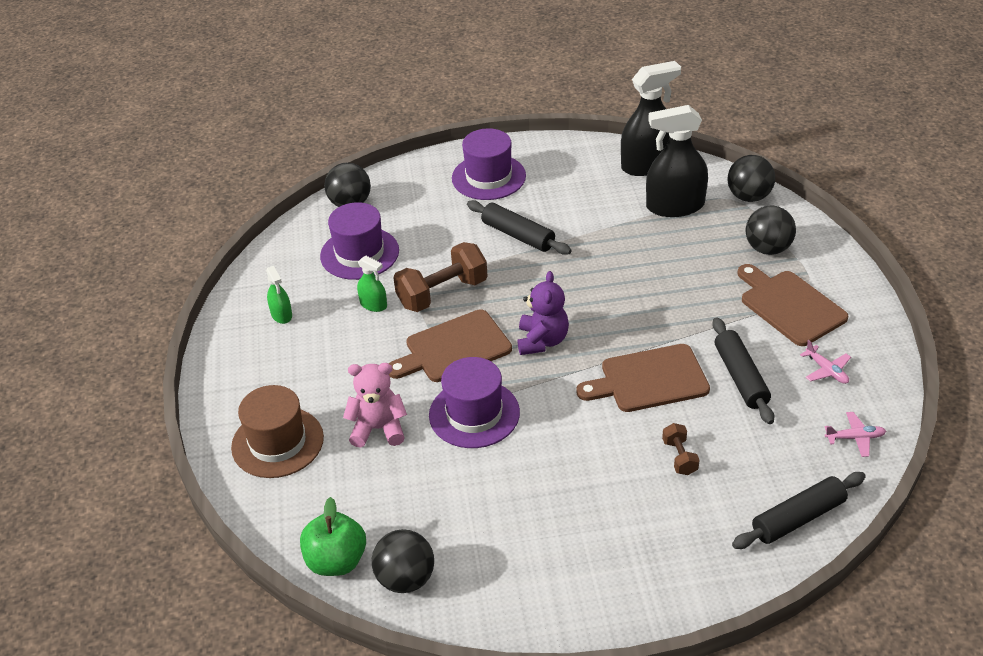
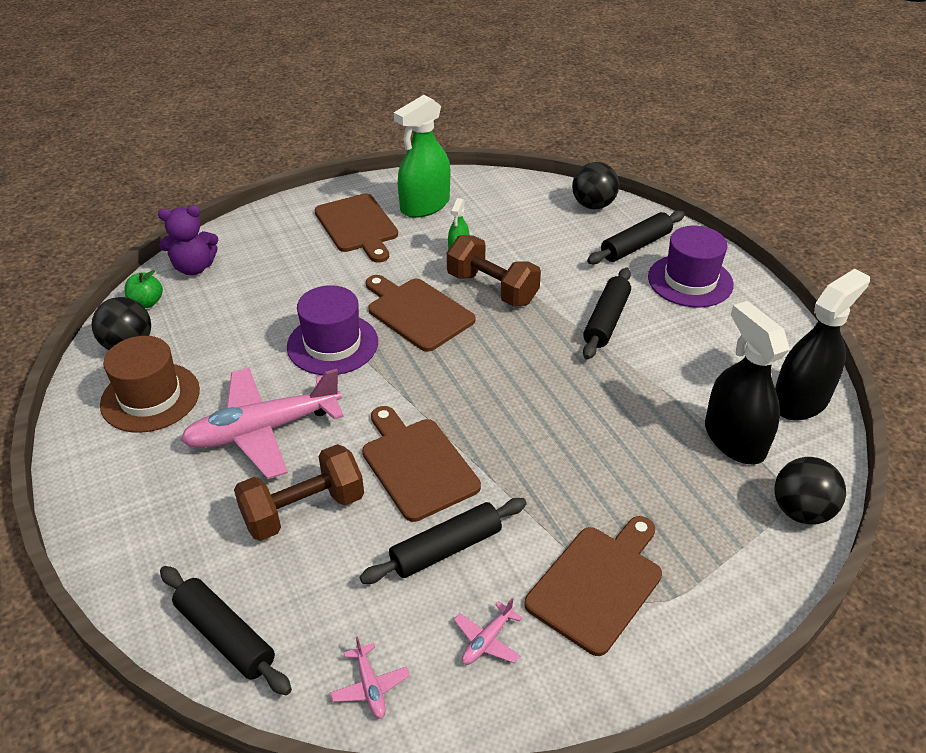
camera: 70 degrees right, 0 degrees up
(277, 442) = (273, 241): brown hat -> brown hat (150, 397)
(281, 315) = (425, 205): green spray bottle -> green spray bottle, size x2.05
(289, 371) = (357, 226): none -> brown cutting board
(336, 561) = (147, 303): green apple -> green apple, size x0.65
(359, 253) = (525, 227): purple hat -> none
(378, 429) = (300, 290): pink teddy bear -> none
(426, 194) = (635, 246): none -> black rolling pin
(542, 341) = (449, 370): purple teddy bear -> purple teddy bear (194, 267)
(575, 476) = (263, 430): none -> pink plane
(647, 164) = (800, 400): black spray bottle -> black spray bottle turned 90 degrees counterclockwise
(679, 457) = (303, 510): brown dumbbell -> brown dumbbell, size x1.99
(768, 248) = (702, 546): black ball -> none

